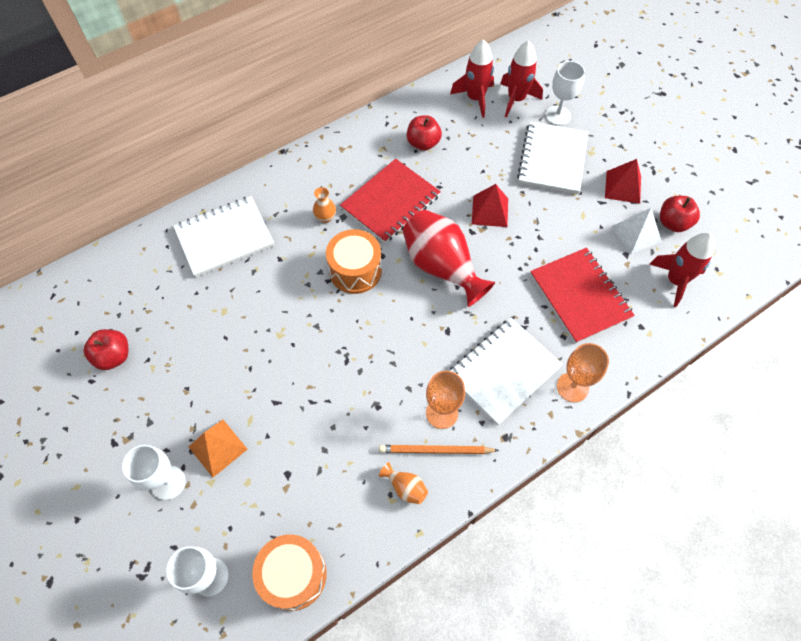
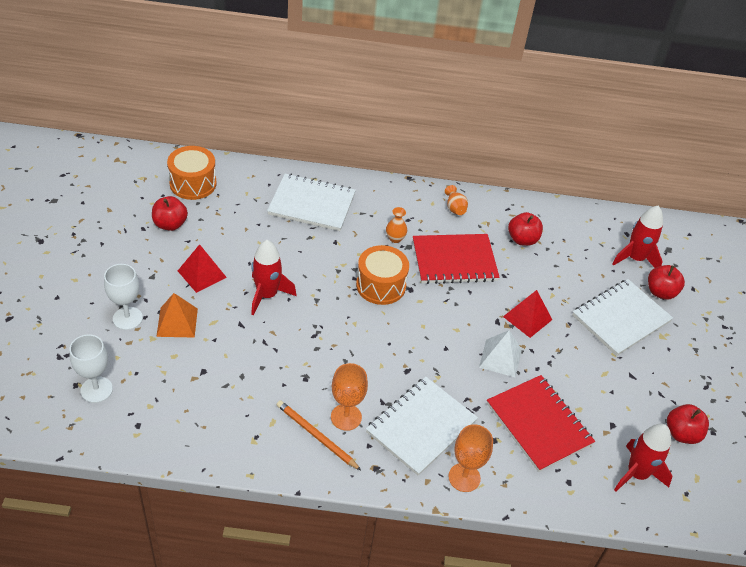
camera: 35 degrees right, 15 degrees down
(293, 575) = (145, 430): orange drum -> orange drum (193, 183)
(405, 487) = (271, 441): orange vase -> orange vase (455, 208)
(442, 267) = (448, 328): red vase -> none
(475, 98) = (600, 236): red rocket -> red rocket (267, 295)
(503, 371) = (421, 427): white notebook -> white notebook turned 45 degrees counterclockwise
(558, 115) = (660, 292): white goblet -> red apple
(579, 296) = (538, 424): red notebook -> red notebook turned 45 degrees counterclockwise
(623, 187) = (664, 378): red pyramid -> red pyramid (202, 274)
(636, 234) = (638, 417): white pyramid -> white pyramid (500, 358)

